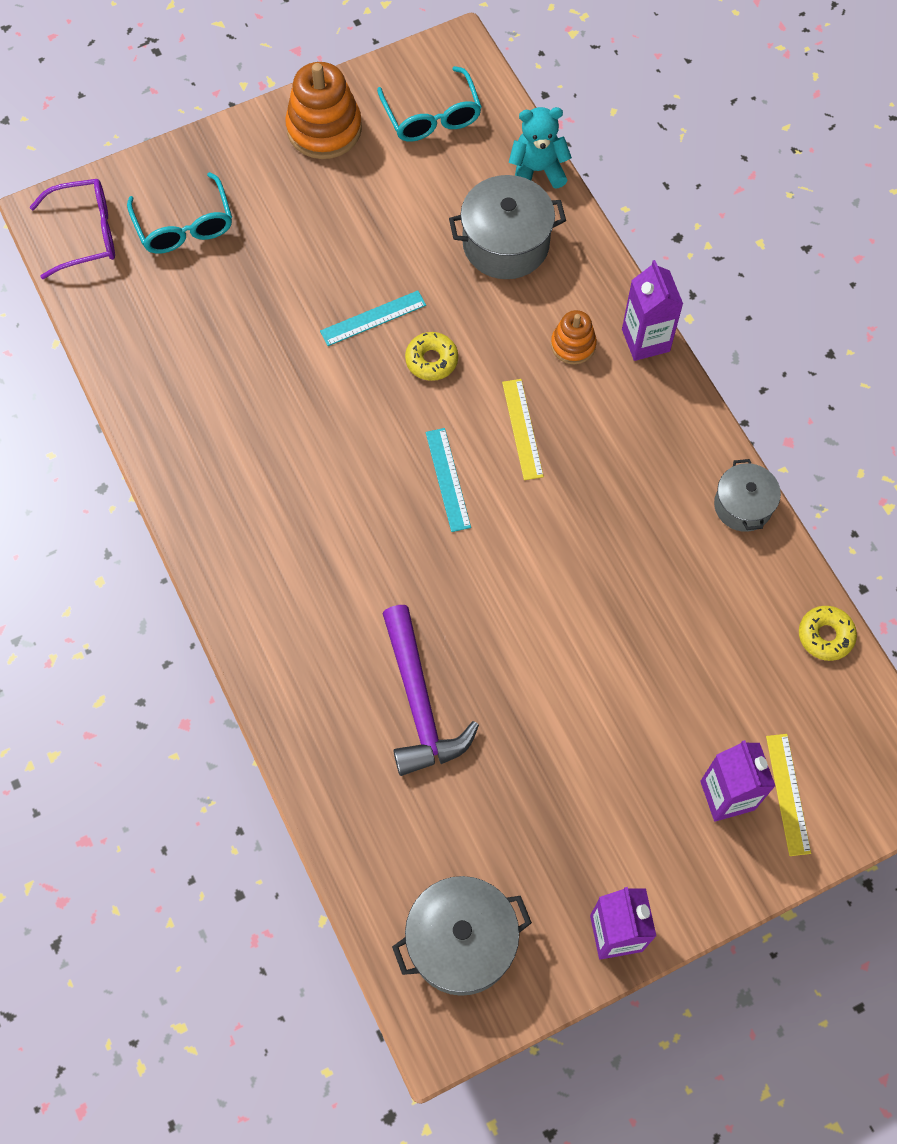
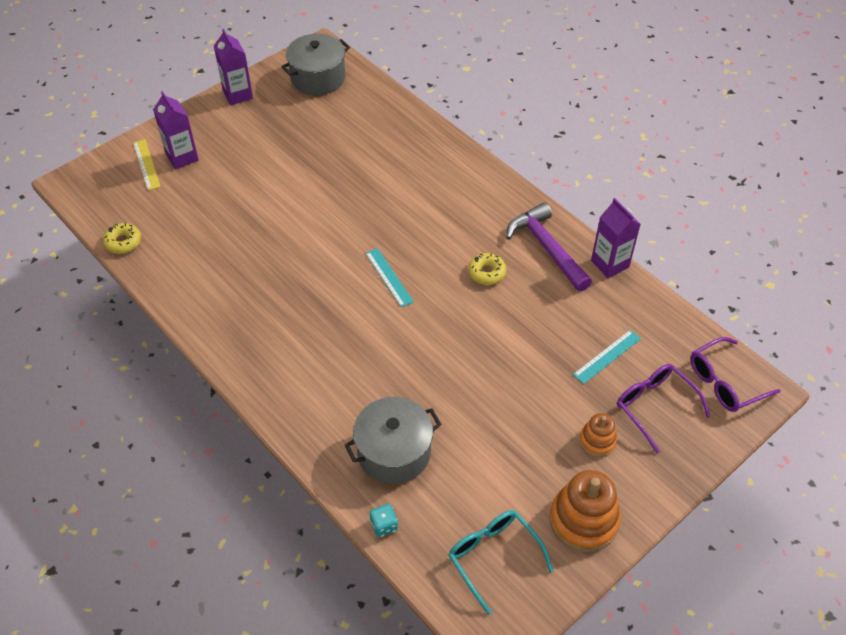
camera: 165 degrees right, 15 degrees down
(184, 225) = (655, 406): turquoise glasses -> purple glasses
(373, 318) = (479, 369): turquoise ruler -> turquoise ruler (607, 356)
(419, 702) = (370, 163): purple hammer -> purple hammer (547, 248)
(431, 360) = (425, 350): yellow donut -> yellow donut (487, 273)
(522, 429) = (346, 318): yellow ruler -> none
(537, 170) = (384, 526): turquoise teddy bear -> turquoise dice
(573, 345) = (321, 384): orange stacking toy -> orange stacking toy (597, 441)
(645, 340) = (265, 400): purple carton -> purple carton (610, 264)
(743, 505) = (181, 304): grey pot -> none

